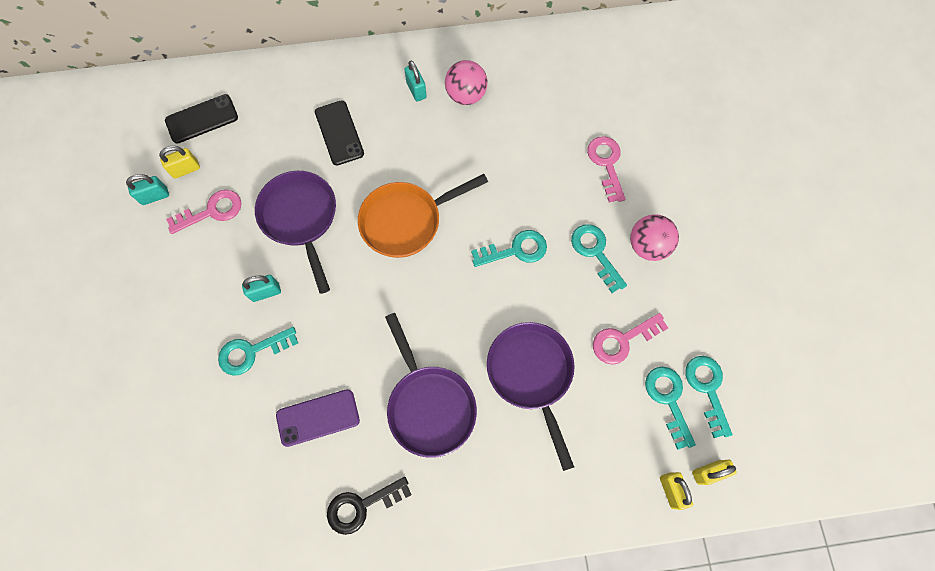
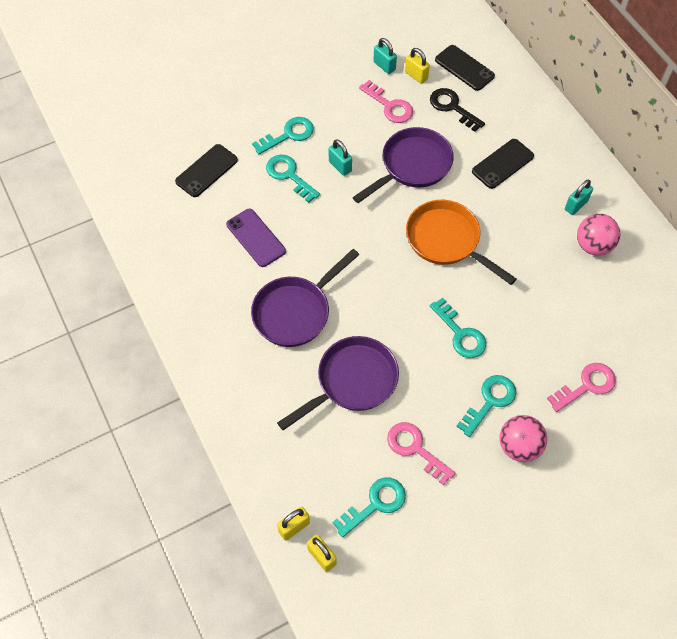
camera: 70 degrees right, 10 degrees down
(199, 446) = (206, 171): none -> black phone
(362, 506) = (200, 291): black key -> black key (452, 107)
(707, 389) = (400, 537): turquoise key -> turquoise key (288, 135)

